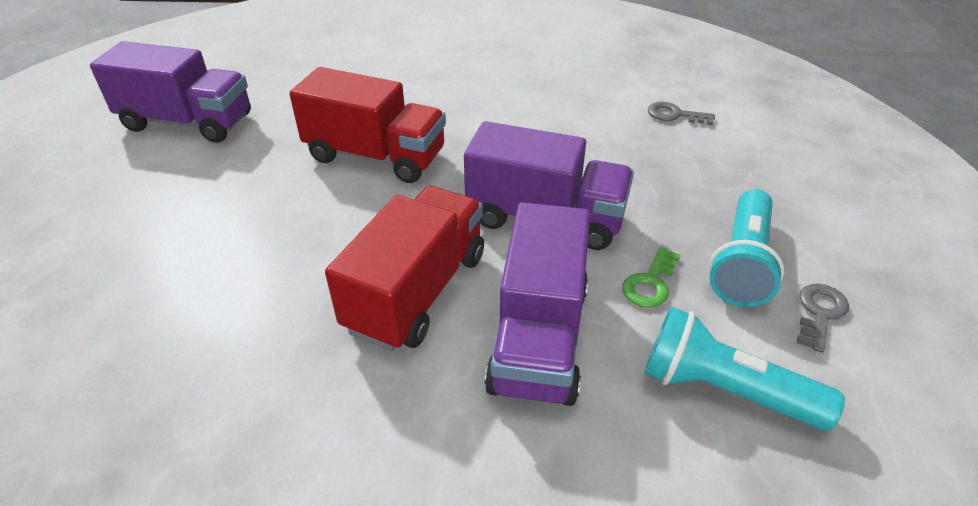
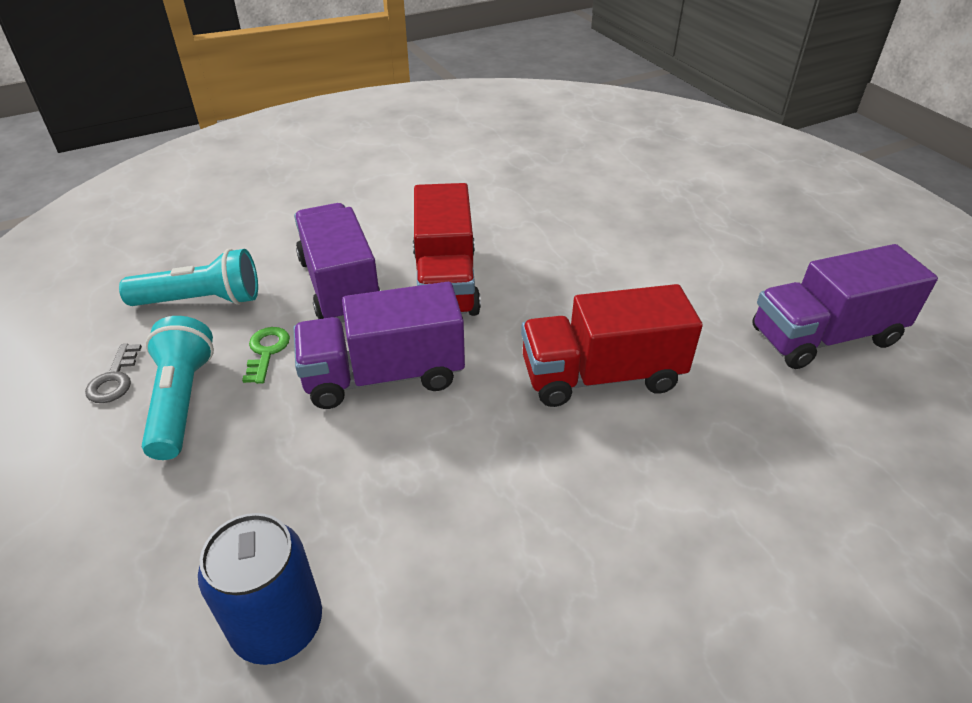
camera: 150 degrees right, 0 degrees up
(674, 115) = (278, 625): grey key -> blue can

